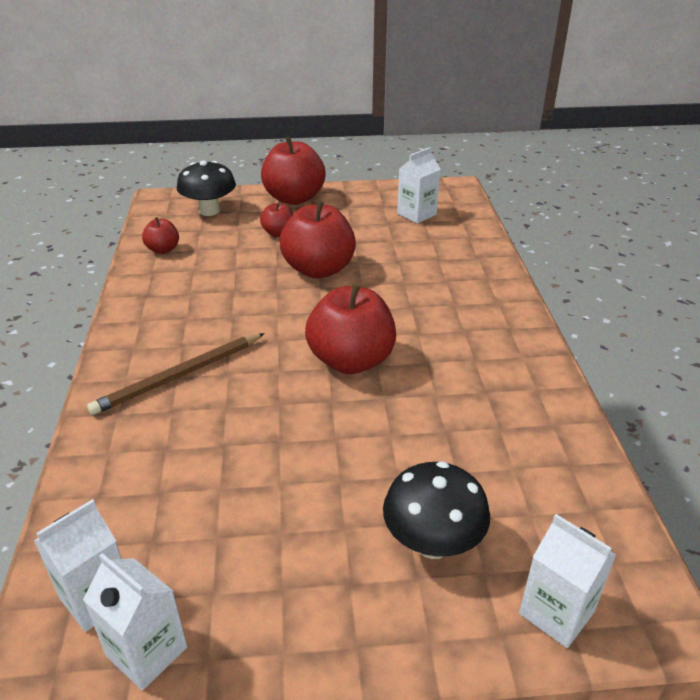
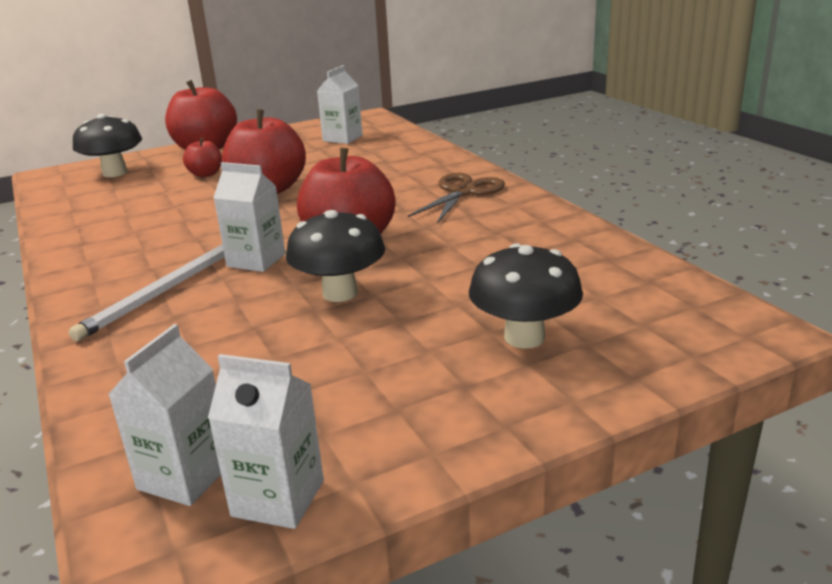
camera: 20 degrees left, 10 degrees down
(163, 250) = (79, 208): red apple -> none
(179, 376) = (165, 291): brown pencil -> white pencil
(309, 427) = (340, 293): none -> black mushroom
(485, 324) = (463, 192): none -> brown scissors
(556, 612) = (671, 350): white carton -> white carton (256, 260)

